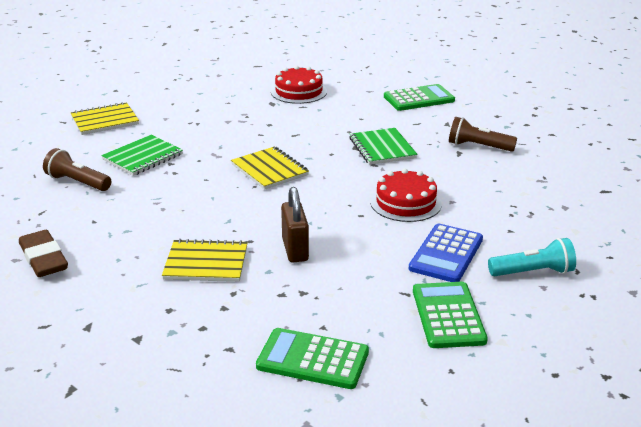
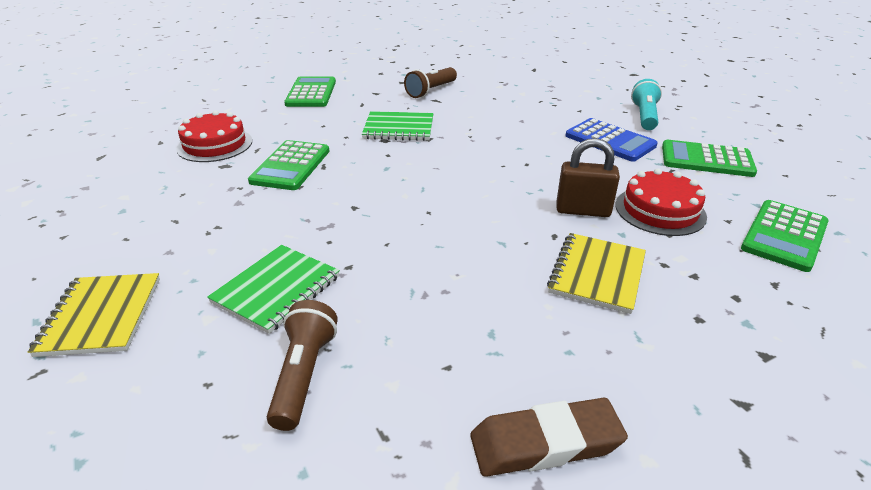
camera: 70 degrees left, 5 degrees up
(77, 182) = (304, 374): brown flashlight -> brown flashlight turned 135 degrees clockwise
(143, 157) = (277, 290): green notebook -> green notebook turned 60 degrees clockwise
(270, 170) = (397, 195): yellow notebook -> none
(286, 124) = (290, 166): none -> green calculator
(405, 203) = (513, 139): red cake -> red cake (660, 210)

